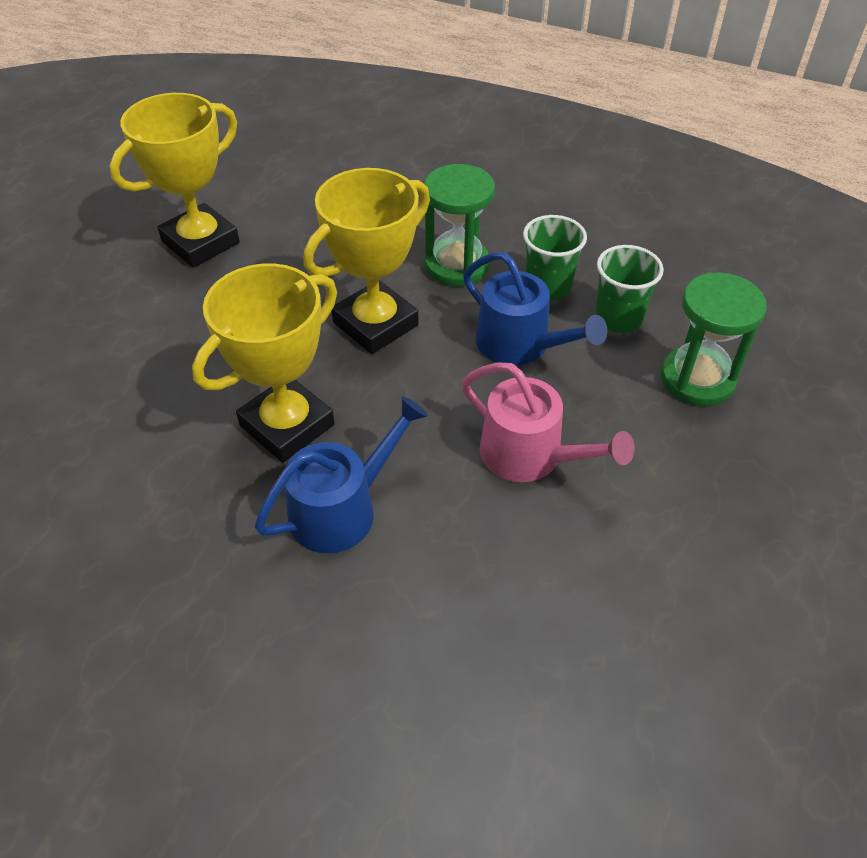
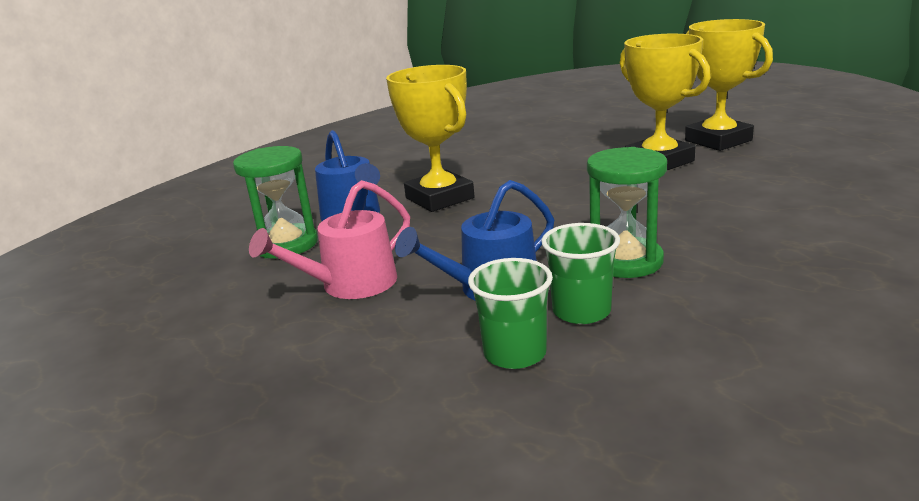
camera: 105 degrees right, 25 degrees down
(375, 324) = (541, 224): yellow trophy -> yellow trophy (718, 140)
(697, 379) = (390, 397): green hourglass -> green hourglass (286, 244)

